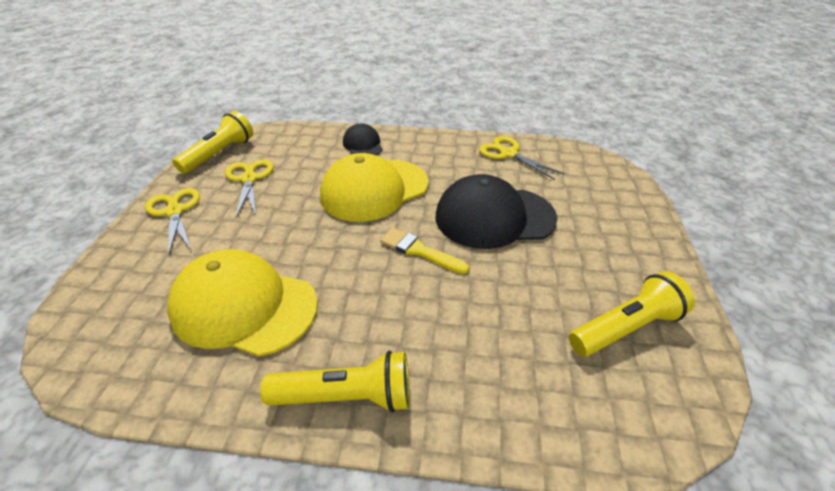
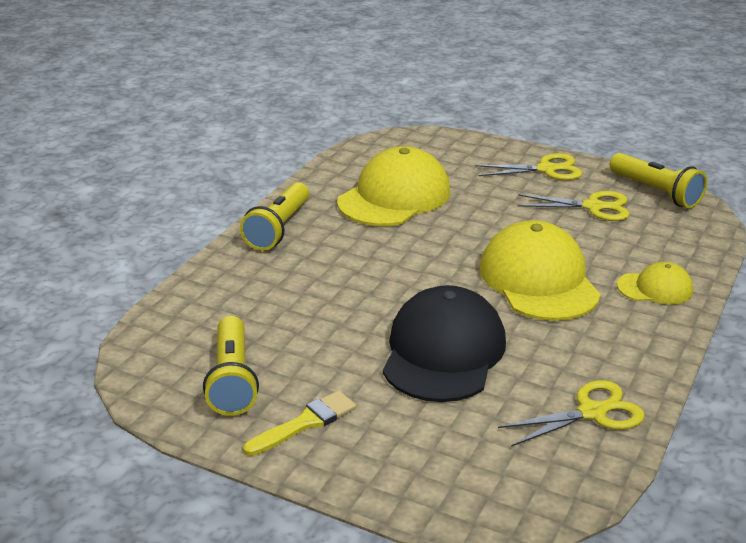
camera: 110 degrees right, 10 degrees down
(363, 145) = (655, 288): black cap -> yellow cap
(419, 251) = (413, 288): yellow brush -> yellow brush (305, 423)

